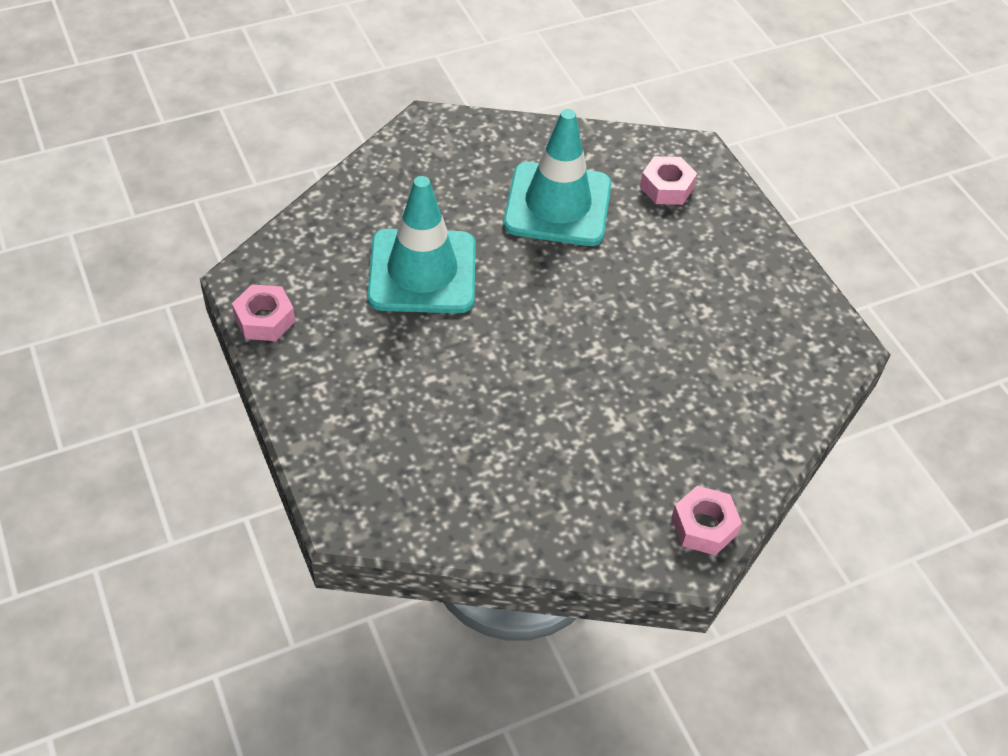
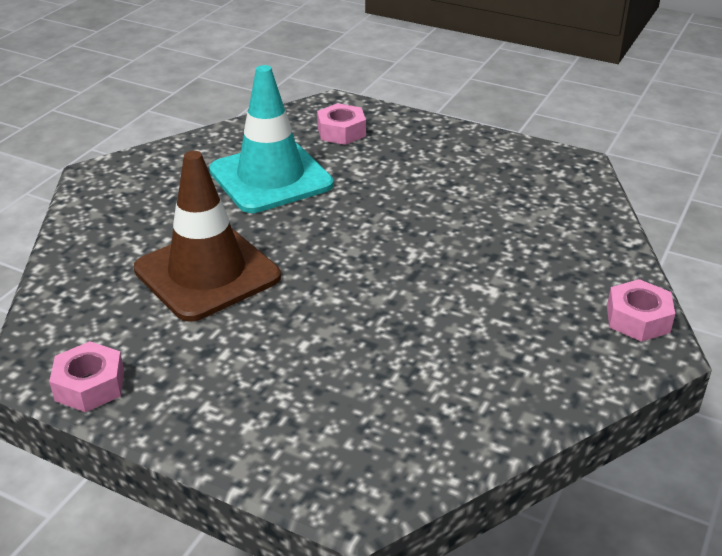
camera: 35 degrees left, 15 degrees down
(422, 272) = (207, 273): turquoise traffic cone -> brown traffic cone

